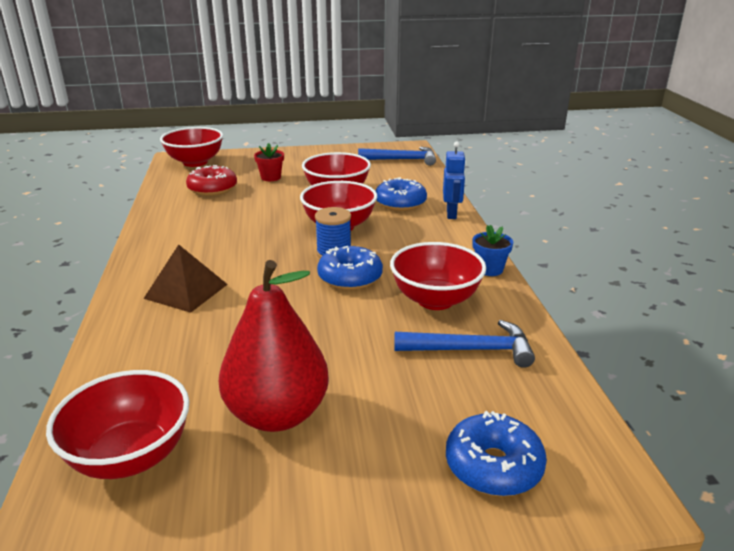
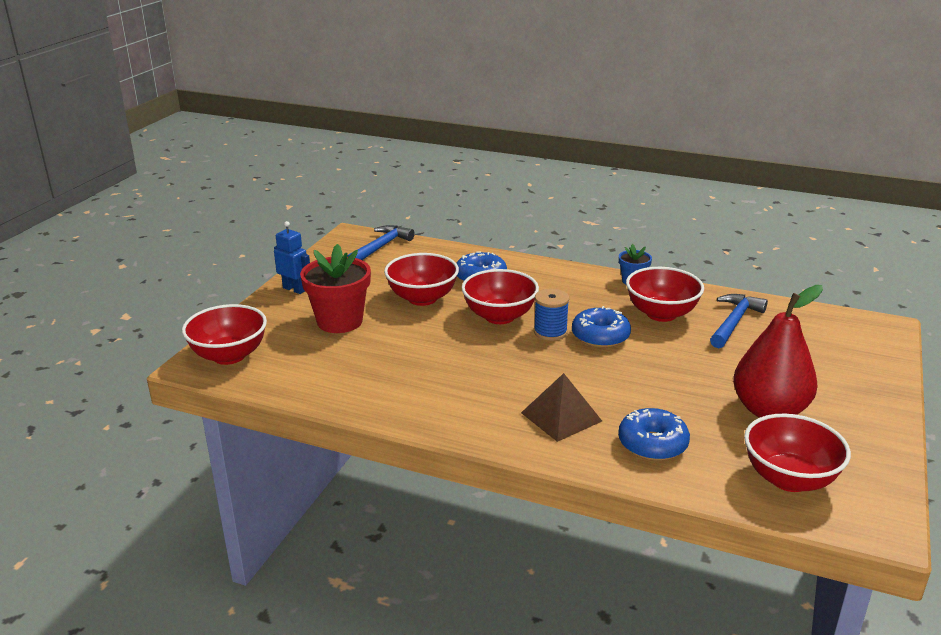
camera: 60 degrees left, 0 degrees up
(212, 189) = (330, 360): red donut -> none
(271, 177) = (340, 321): red flower pot -> red flower pot, size x1.93
(451, 214) = (526, 264): blue robot -> blue robot (294, 289)
(493, 466) = (851, 353): blue donut -> blue donut (652, 444)

